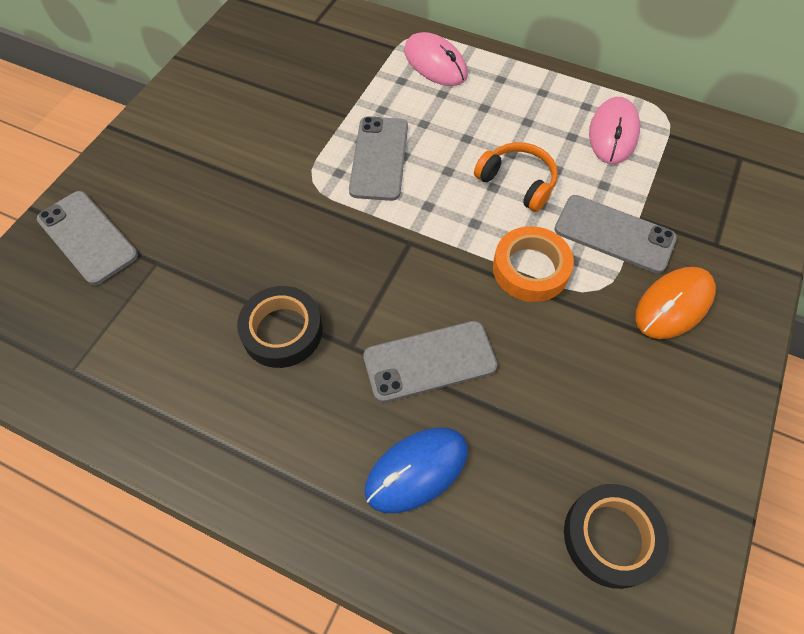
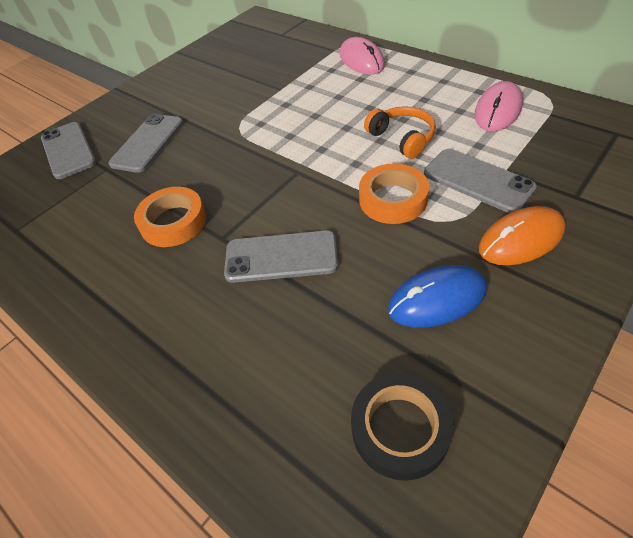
camera: 20 degrees right, 10 degrees down
(282, 331) = (173, 222): black tape -> orange tape
(379, 158) = (295, 116): grey phone -> grey phone (148, 143)
(417, 470) = (238, 338): blue mouse -> blue mouse (437, 299)

